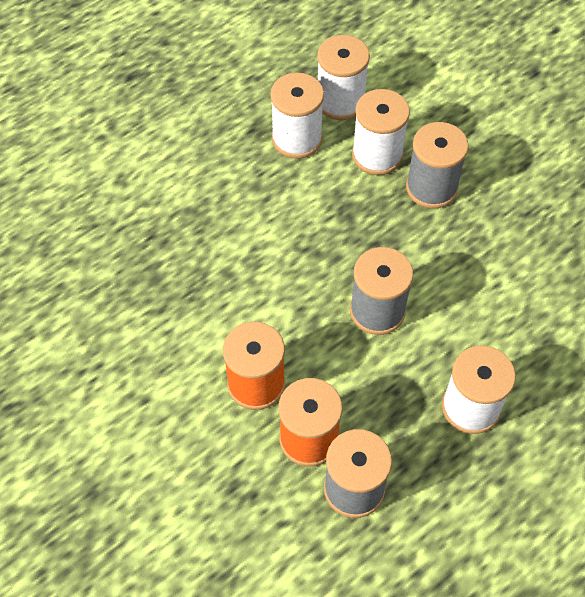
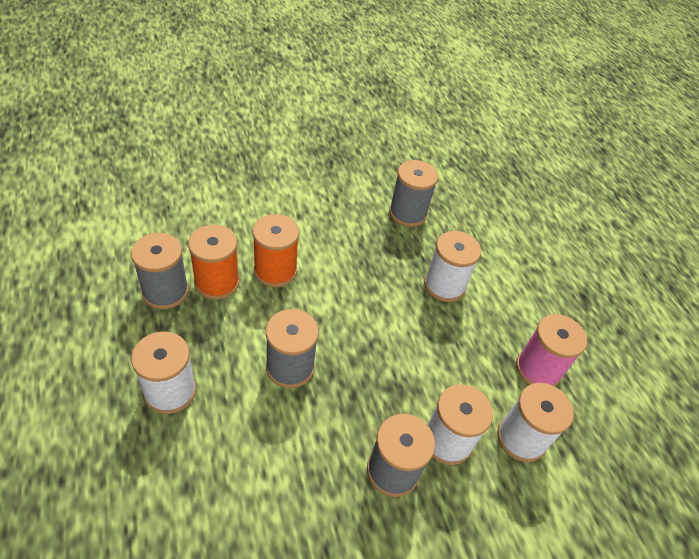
camera: 105 degrees right, 10 degrees down
(77, 275) = (407, 213): none -> grey spool
(254, 101) = (538, 369): none -> pink spool
(297, 139) = (486, 384): white spool -> white spool (444, 285)

